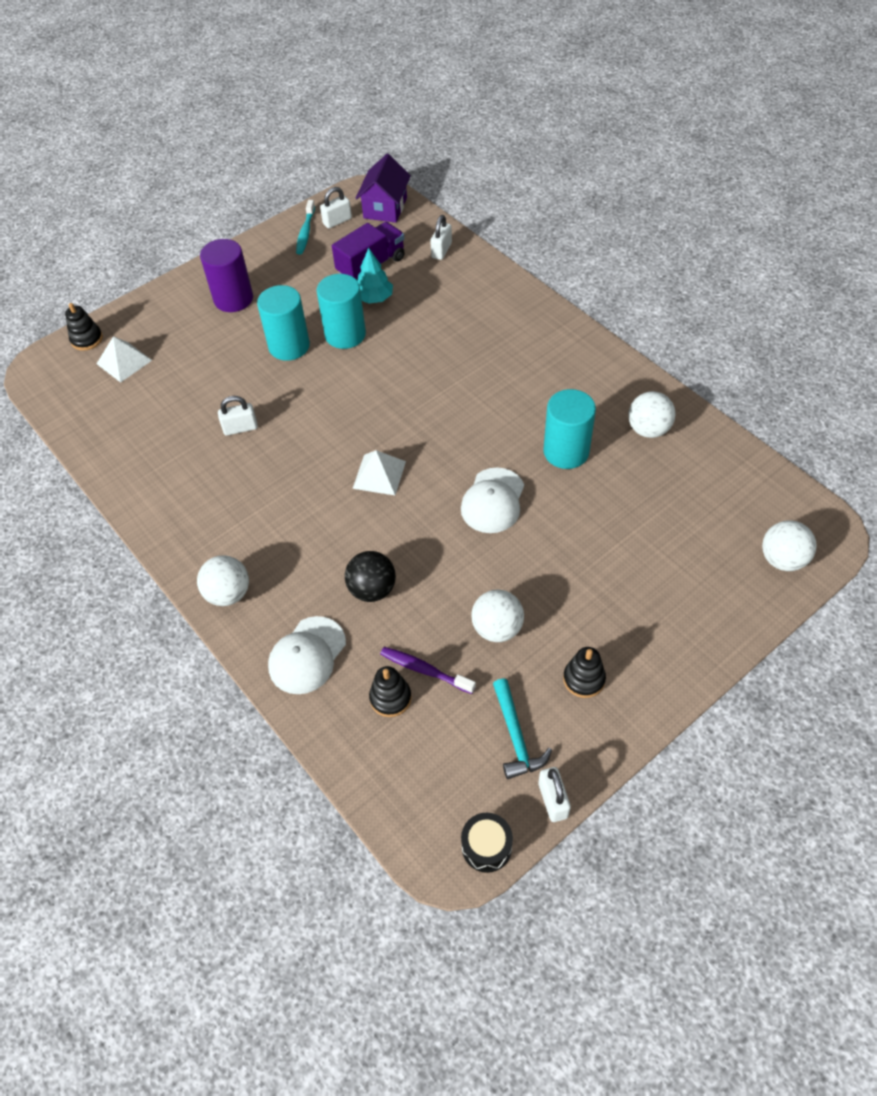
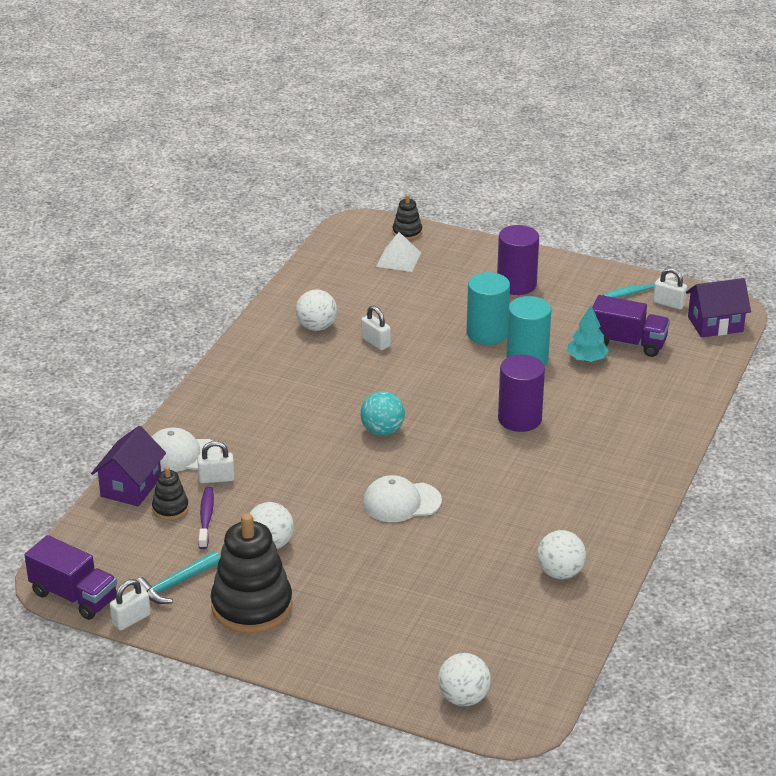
camera: 60 degrees right, 20 degrees down
(228, 593) = (211, 397): white ball -> white ball (316, 327)
(331, 723) = (131, 487): none -> purple house
(372, 589) = (263, 466): black ball -> none
(379, 474) = (382, 431): white pyramid -> turquoise ball
(427, 373) = (519, 419): none -> purple cylinder
(441, 250) = (688, 376): white padlock -> white padlock (216, 478)
(486, 846) = (74, 596): black drum -> purple truck
(566, 451) = (491, 528): turquoise cylinder -> none
(584, 679) = (252, 606): black stacking toy -> black stacking toy, size x2.09

